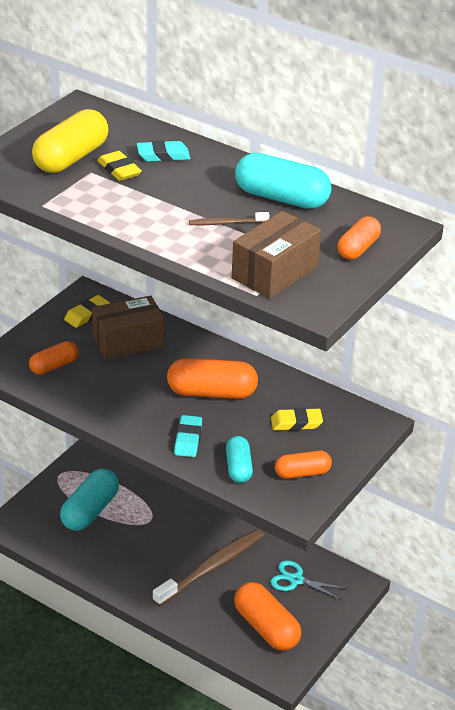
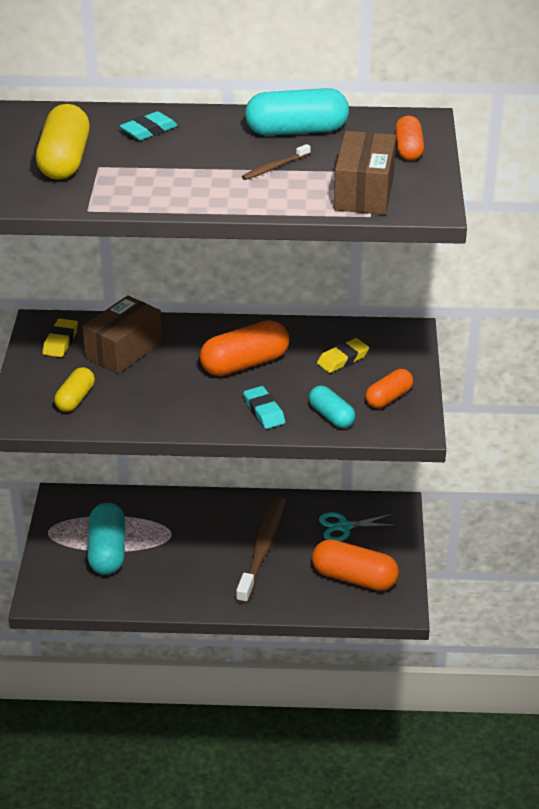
camera: 30 degrees left, 0 degrees up
(54, 366) = (75, 399): orange capsule -> yellow capsule
(119, 170) = (123, 156): yellow eraser -> none

